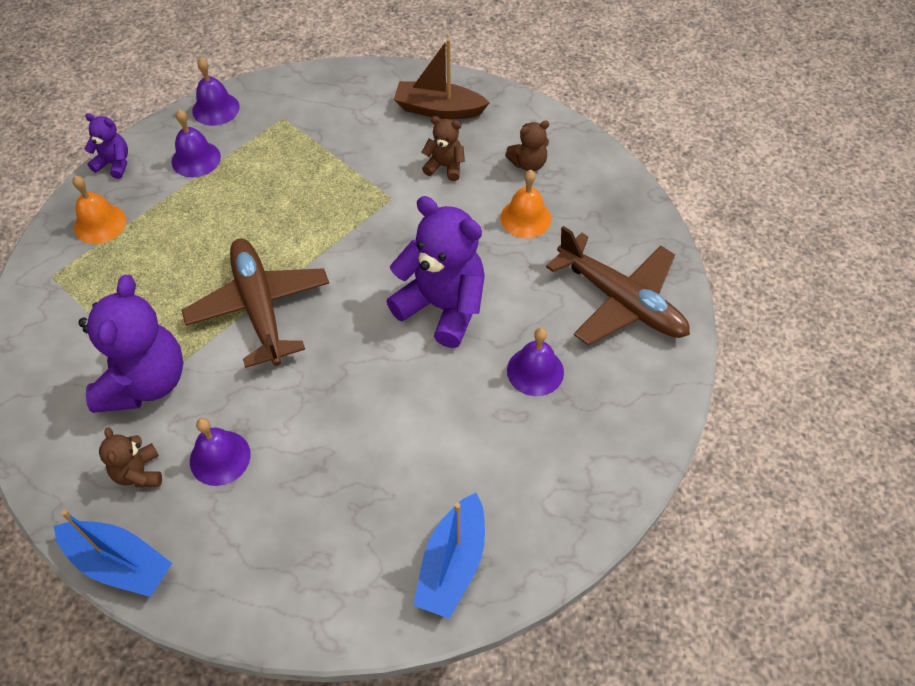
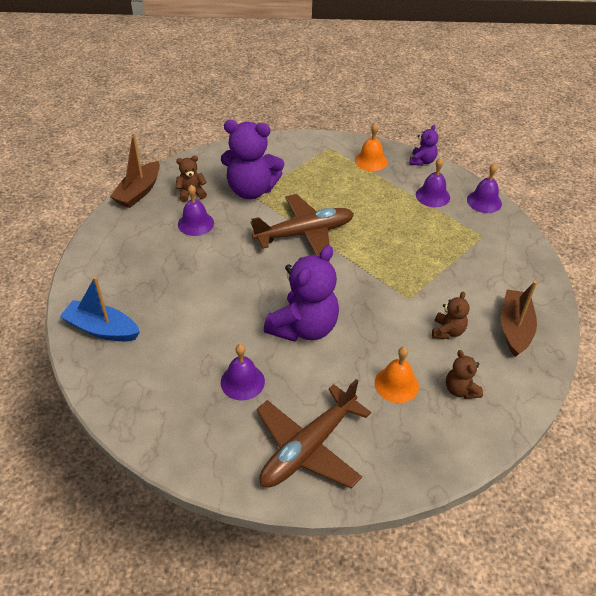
camera: 90 degrees right, 10 degrees down
(119, 563) = (139, 192): blue boat -> brown boat

